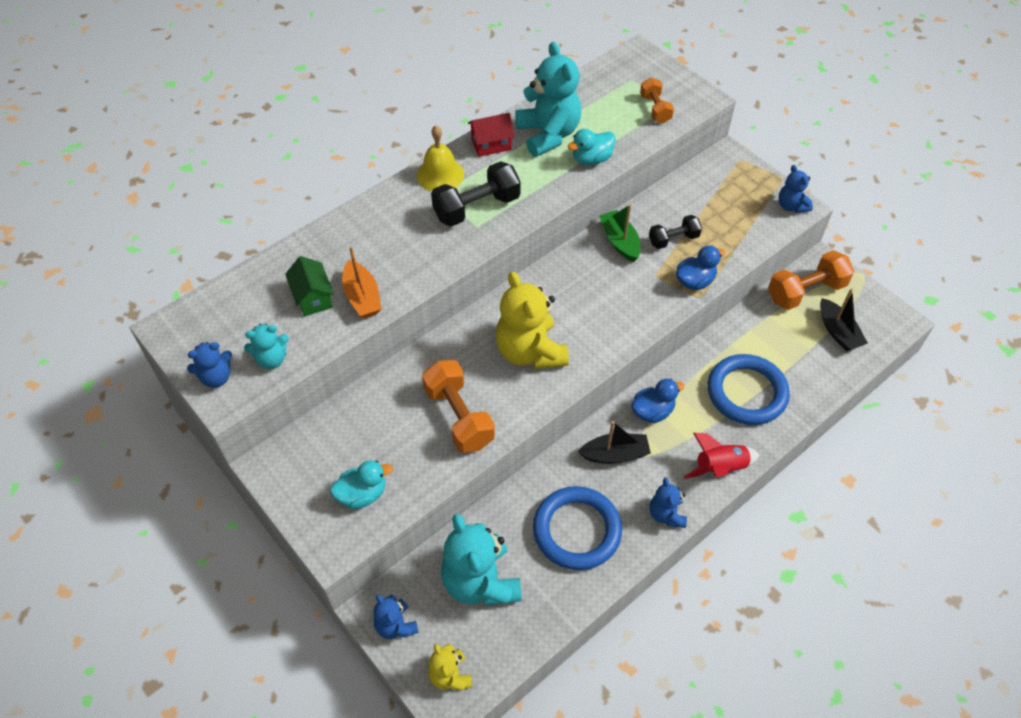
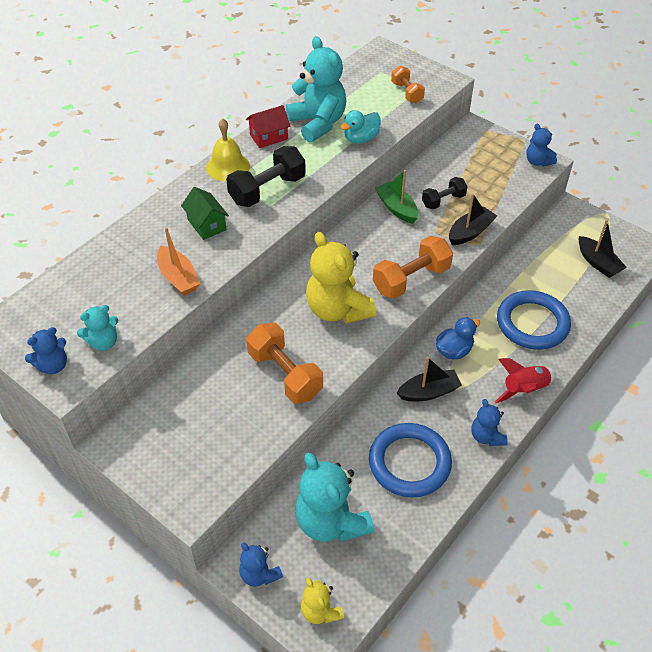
camera: 10 degrees left, 5 degrees down
(313, 297) = (132, 284): green house -> green house (207, 224)
(362, 494) = (209, 455): turquoise duck -> none
(695, 281) = (470, 232): blue duck -> black boat
(806, 292) = (562, 234): orange dumbbell -> orange dumbbell (411, 279)

